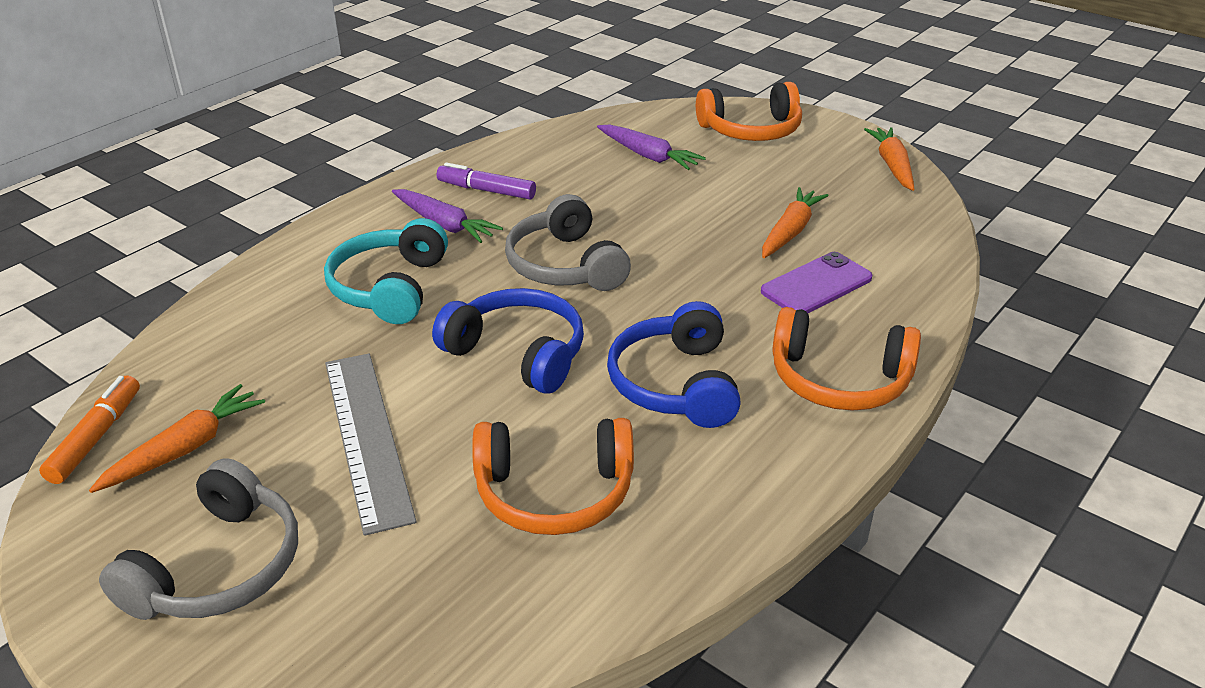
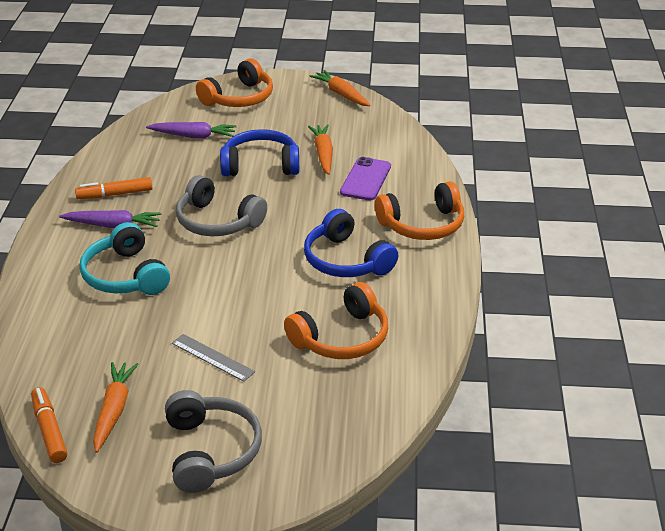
camera: 35 degrees left, 0 degrees up
(366, 437) = (212, 357): grey ruler -> grey ruler, size x0.56
(486, 190) = (115, 194): purple marker -> orange marker
(517, 354) = (245, 280): blue headphones -> blue headphones (260, 165)

